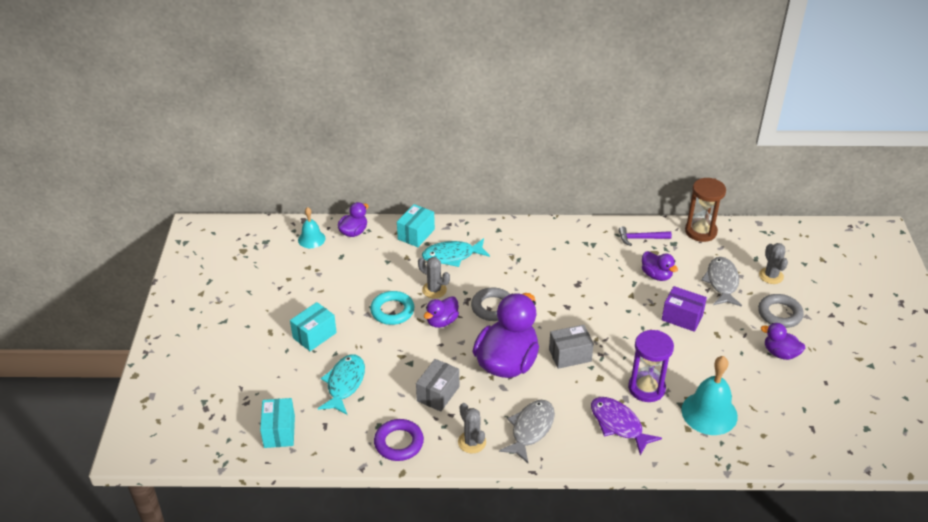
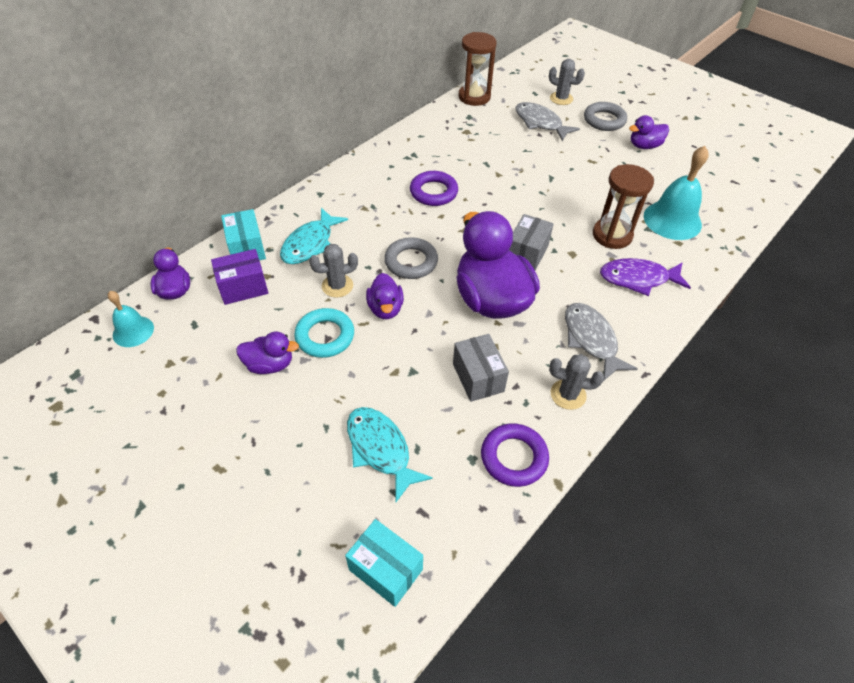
camera: 50 degrees left, 10 degrees up
(314, 335) = (277, 428): turquoise box -> none
(569, 277) = (433, 192): none -> purple ring
(641, 238) = (442, 127): purple hammer -> none
(646, 388) = (612, 235): purple hourglass -> brown hourglass
(656, 275) = (492, 147): purple duck -> purple duck (270, 364)
(682, 317) = (554, 165): purple box -> purple box (243, 288)

